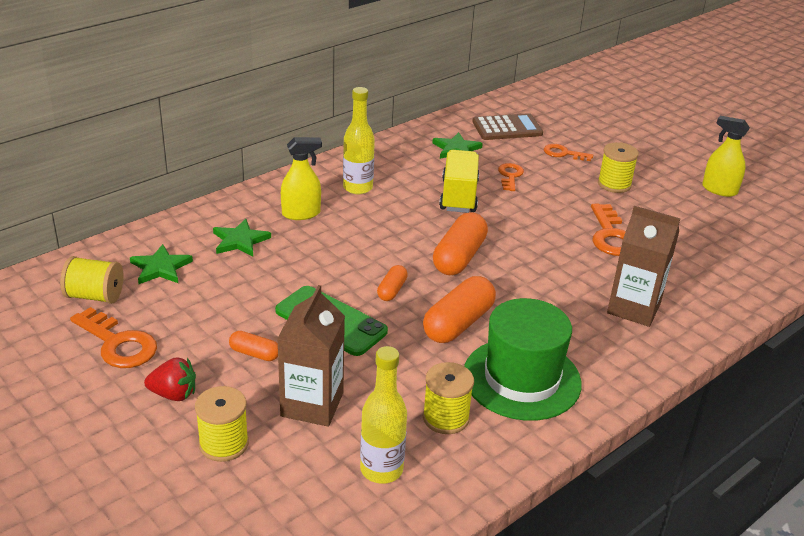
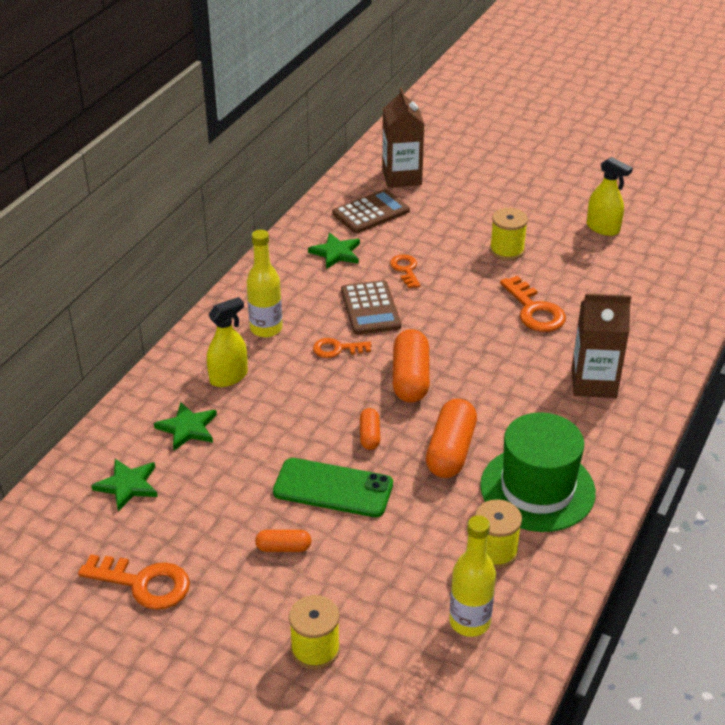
camera: 20 degrees left, 5 degrees up
(95, 296) = (82, 540): yellow spool -> none
(174, 394) = (235, 617): red strawberry -> none
(312, 404) = (370, 581): brown carton -> brown carton (401, 177)
(459, 196) = (370, 308): yellow truck -> brown calculator
(563, 153) = (441, 228): orange key -> orange key (337, 349)
(719, 190) = (603, 228): yellow spray bottle -> yellow spray bottle turned 150 degrees counterclockwise

